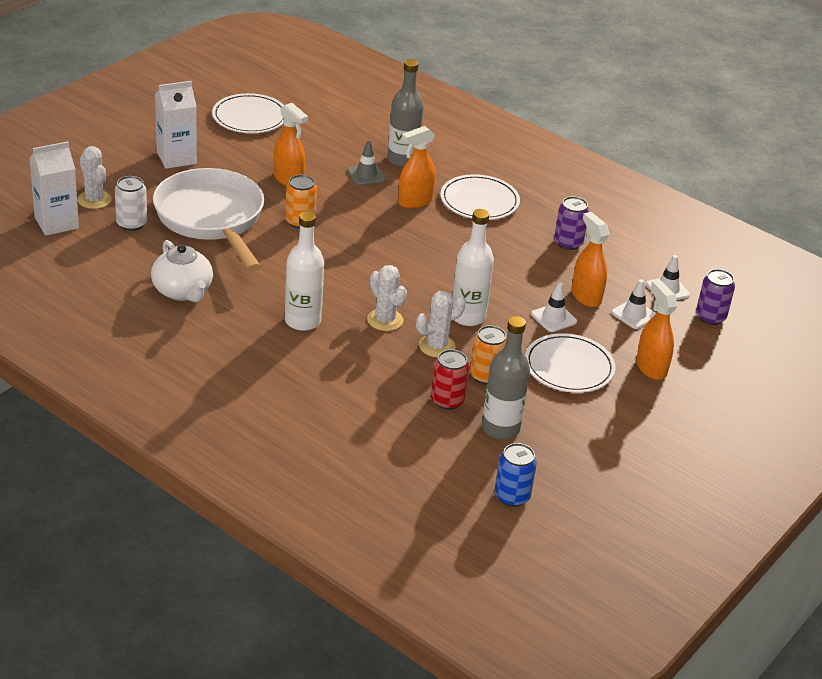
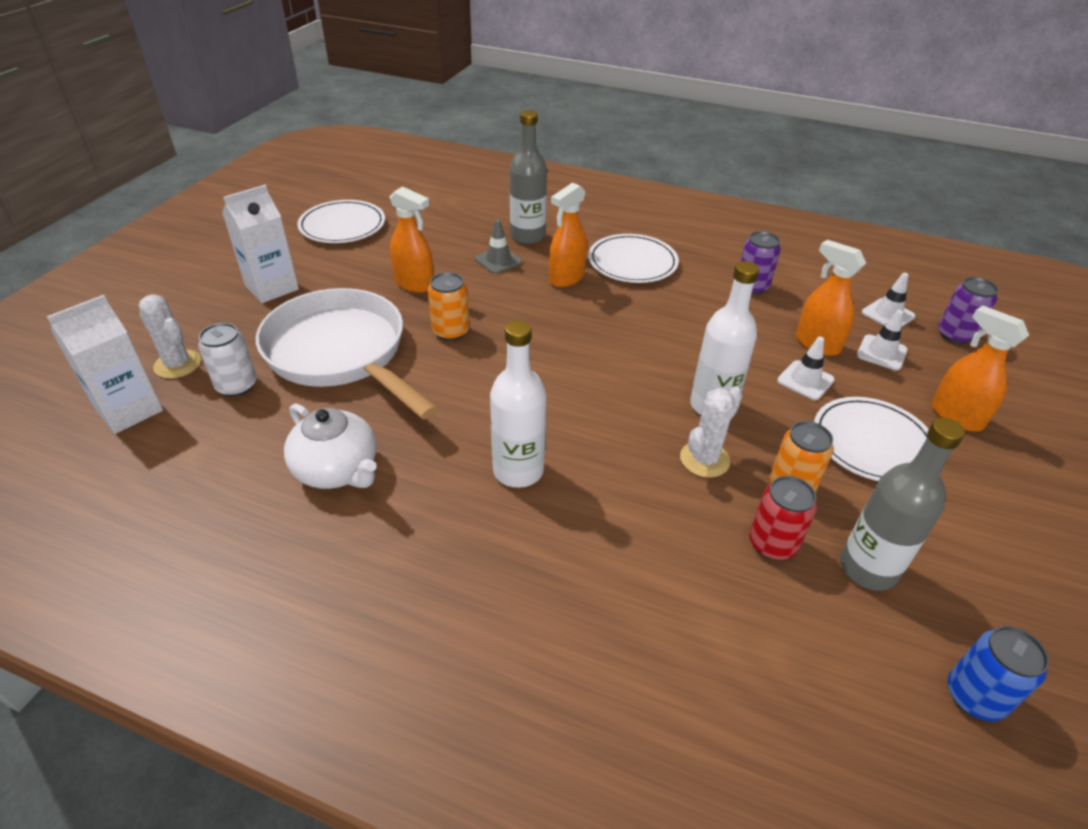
camera: 15 degrees left, 5 degrees up
(385, 320) = (620, 439): white cactus -> none

